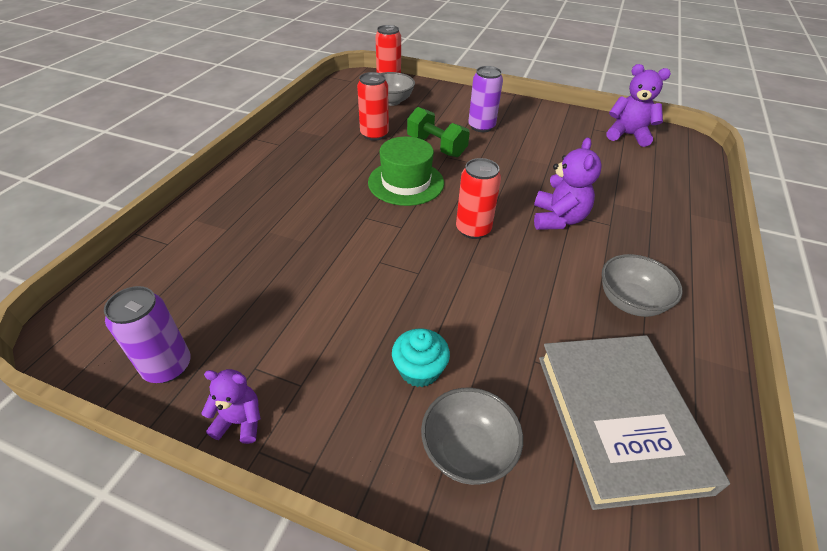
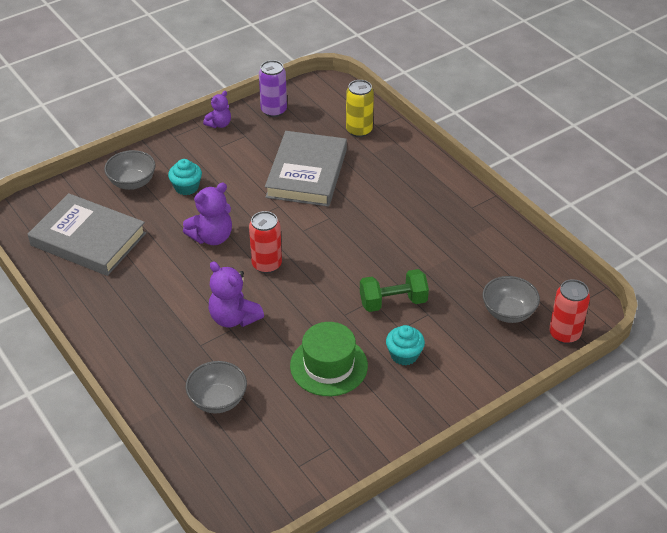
camera: 125 degrees right, 0 degrees up
(183, 256) = (359, 130): none -> yellow can
(302, 264) = (307, 173): none -> grey book
(374, 134) = (446, 270): red can -> none
(406, 182) = (353, 257): green hat -> green hat (328, 365)
(481, 126) = (404, 355): purple can -> turquoise cupcake
(627, 135) = (296, 468): purple teddy bear -> purple teddy bear (212, 237)
(630, 302) = (135, 298): grey bowl -> grey bowl (218, 400)

